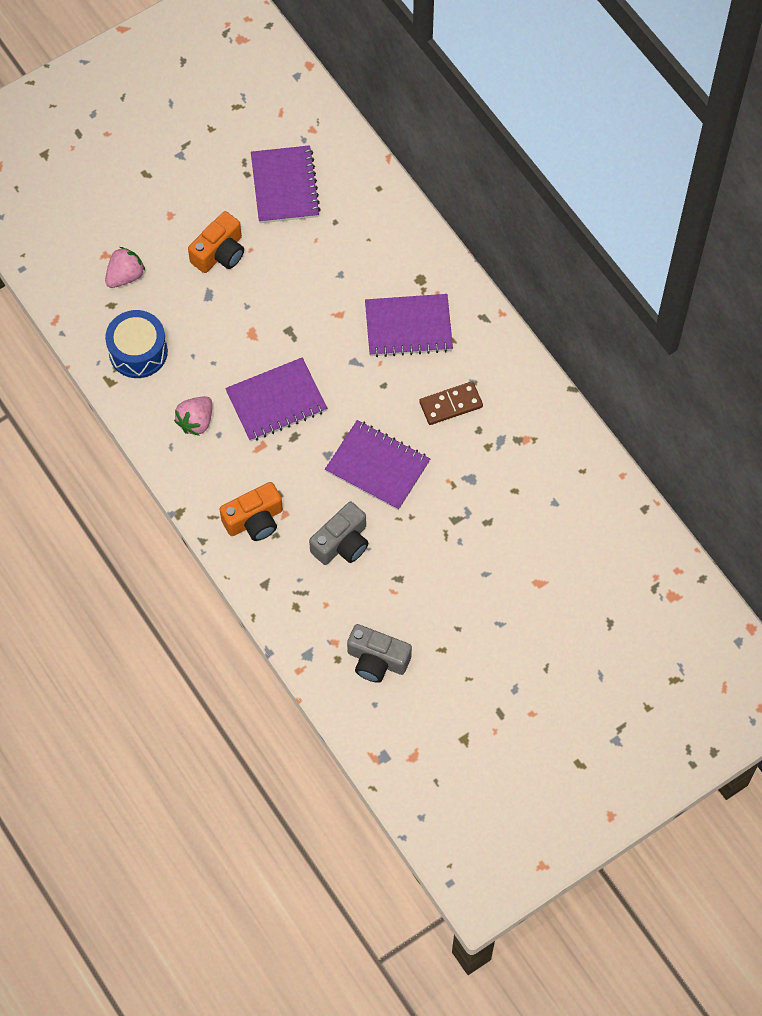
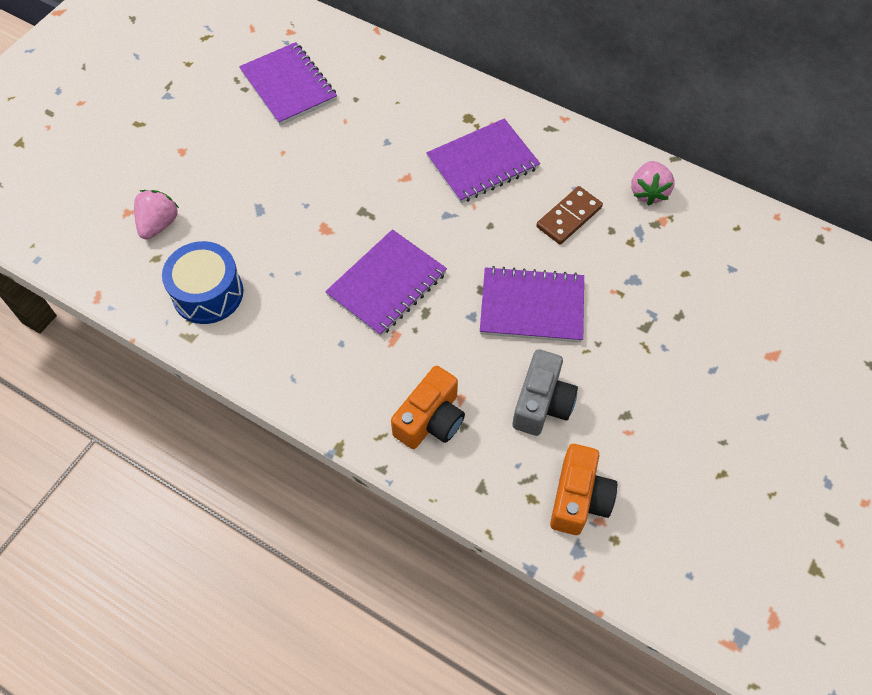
camera: 25 degrees left, 5 degrees down
(196, 421) = (309, 340): pink strawberry -> pink strawberry (648, 192)
(220, 253) = (252, 166): orange camera -> orange camera (578, 498)
(377, 660) = (660, 520): grey camera -> none

